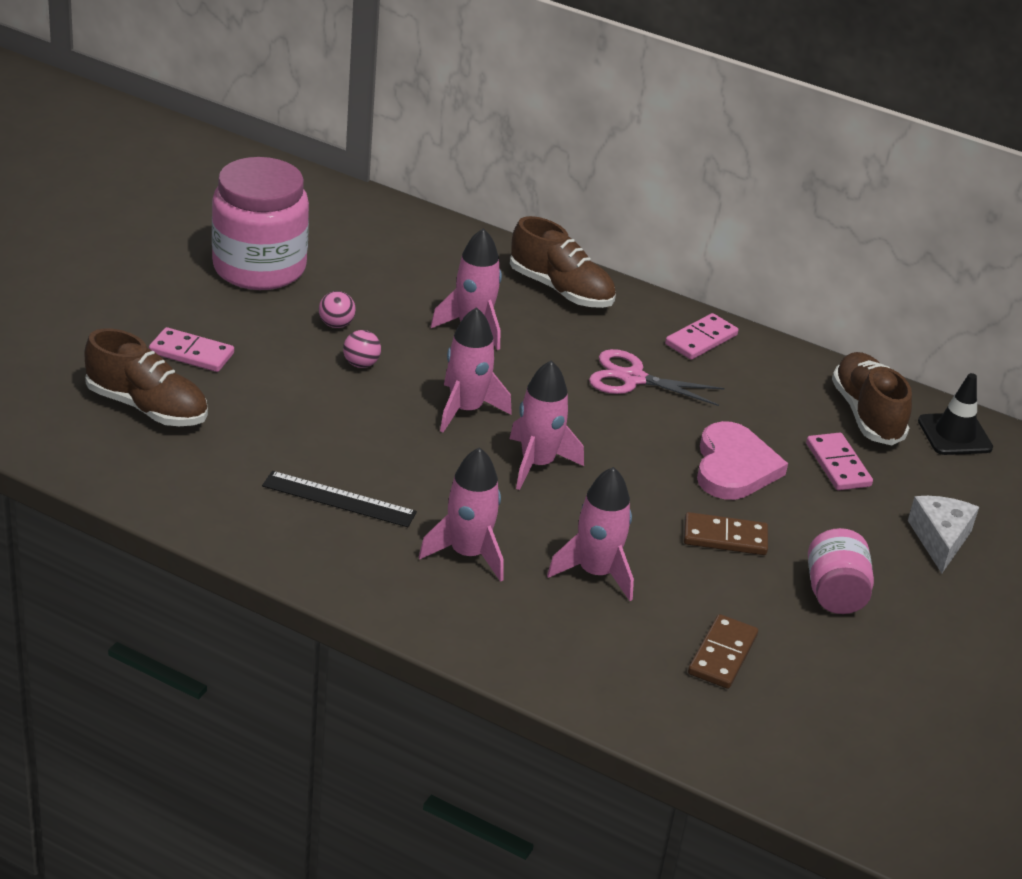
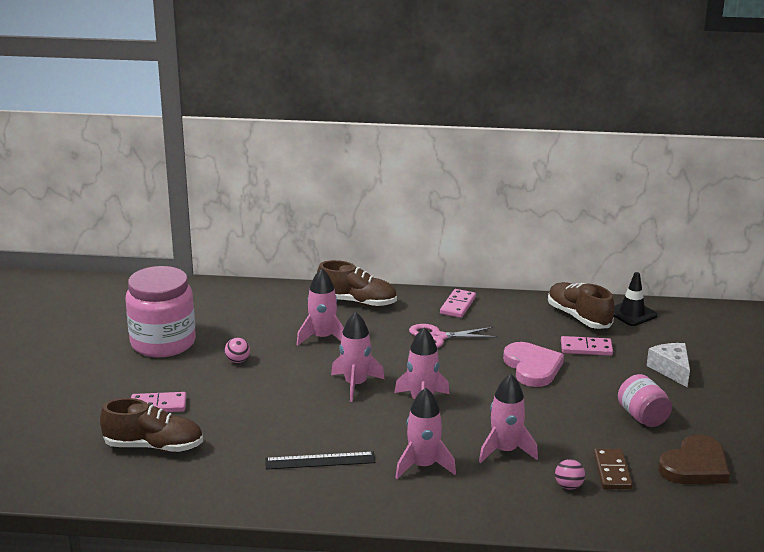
camera: 20 degrees left, 10 degrees down
(361, 364) = (271, 378): pink ball -> pink ball (568, 486)
(725, 537) = (559, 407): brown domino -> none
(838, 465) = (586, 348): pink domino -> pink domino turned 45 degrees counterclockwise
(851, 690) = (695, 466): none -> brown heart

